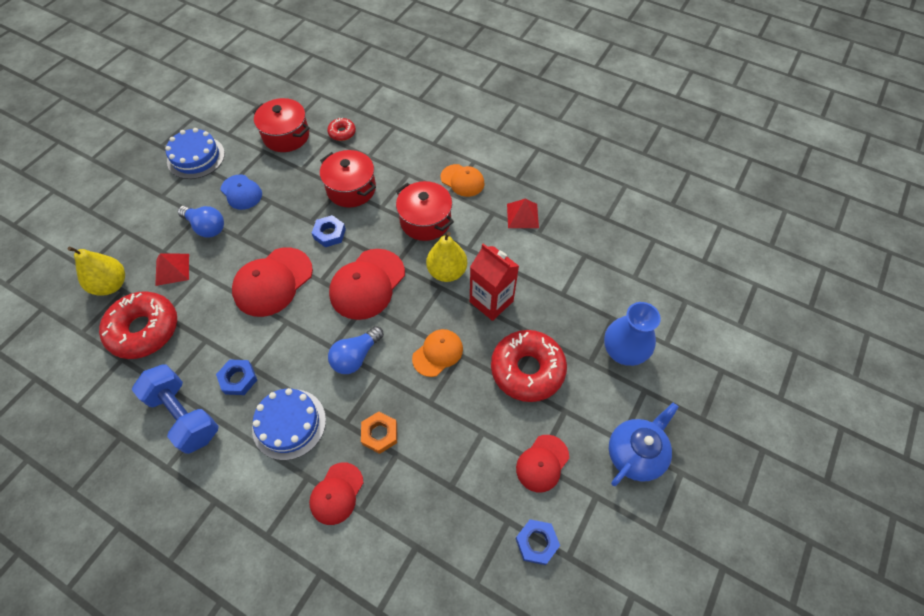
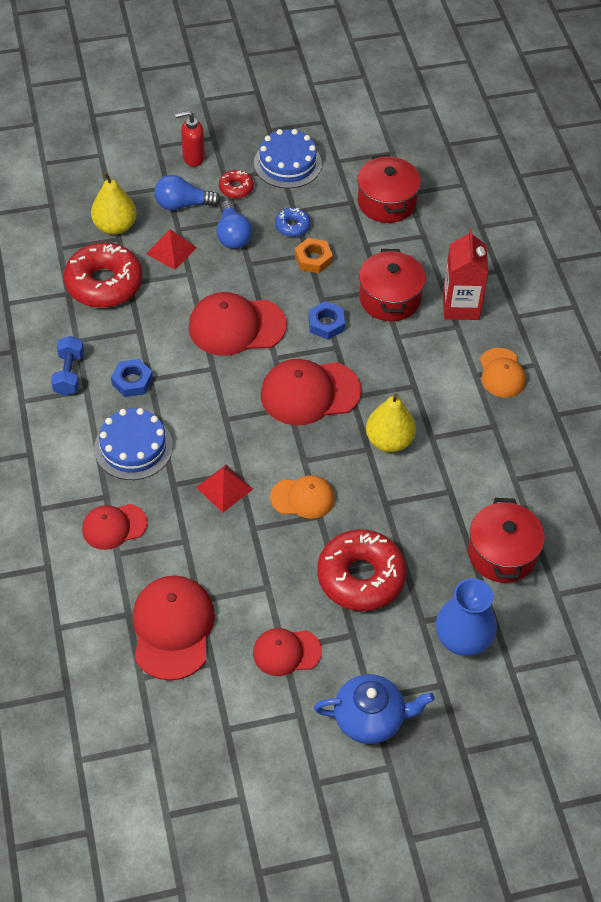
camera: 45 degrees right, 5 degrees down
(124, 199) = (193, 158): none -> red soap dispenser
(184, 415) = (69, 374): blue dumbbell -> blue dumbbell, size x0.63
(241, 192) = (292, 226): blue cap -> blue donut
(342, 133) = (441, 238): red donut -> red donut (236, 188)
(356, 356) = (236, 442): blue light bulb -> blue light bulb (182, 204)
(380, 434) = (189, 515): orange nut -> orange nut (313, 259)
(425, 221) = (422, 381): red pot -> red pot (502, 553)
(456, 524) = (172, 628): none -> red cap
(491, 301) = (397, 498): red carton -> red carton (460, 306)
(522, 215) = (519, 451): red pyramid -> red pyramid (224, 488)
(536, 542) = (215, 697): blue nut -> none

